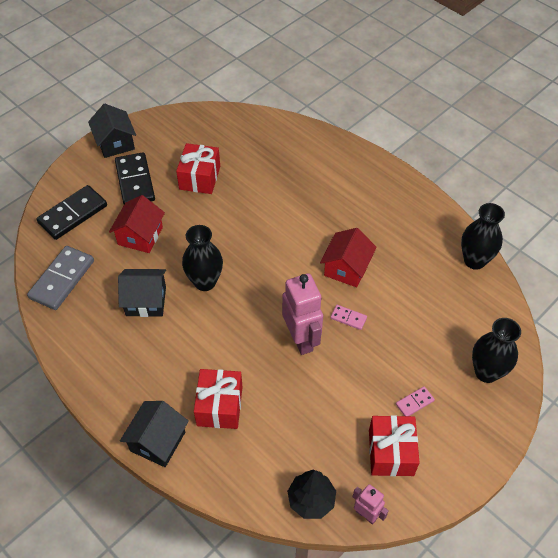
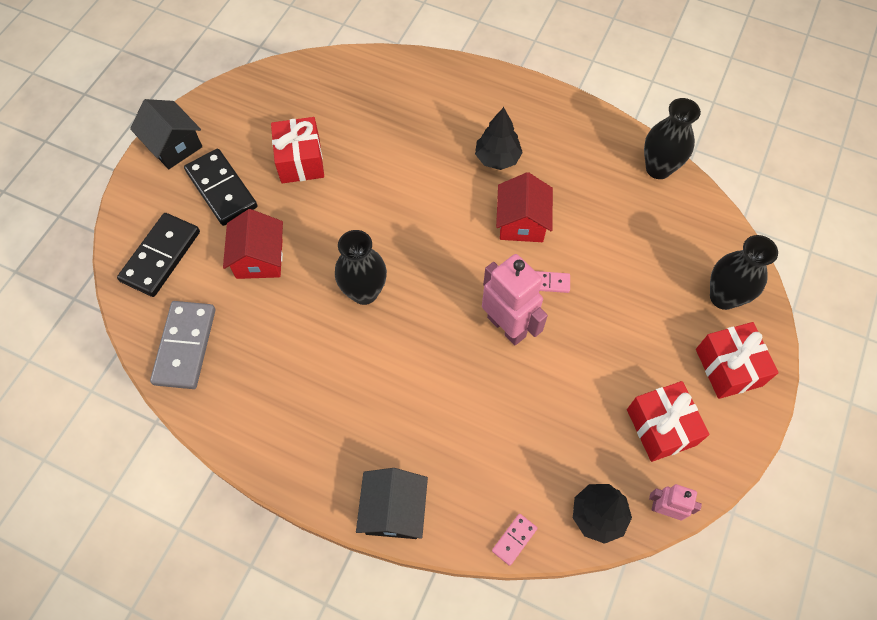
camera: 20 degrees left, 10 degrees up
(146, 301) = (303, 339): black house -> none
(219, 406) = (447, 441): red gift -> red gift (728, 367)
(348, 217) = (497, 158): none -> black tree
(414, 402) = (662, 359): pink domino -> pink domino (514, 539)

